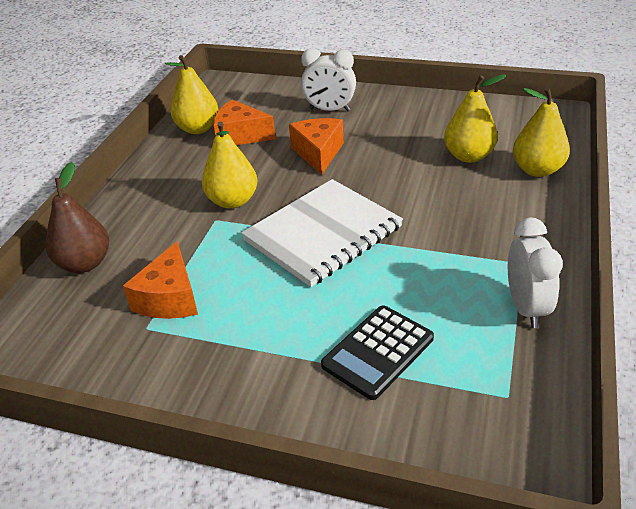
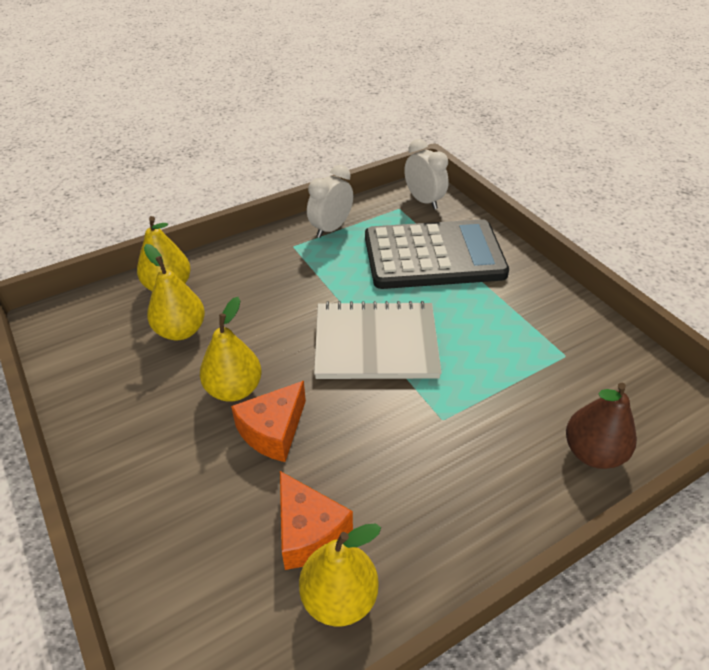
camera: 140 degrees left, 5 degrees up
(169, 298) = (534, 367): orange cheese -> none
(233, 201) = (409, 430): yellow pear -> yellow pear (234, 389)
(329, 110) = (174, 492): white clock -> white clock (423, 201)
(378, 352) = (433, 256): black calculator -> black calculator, size x1.87

